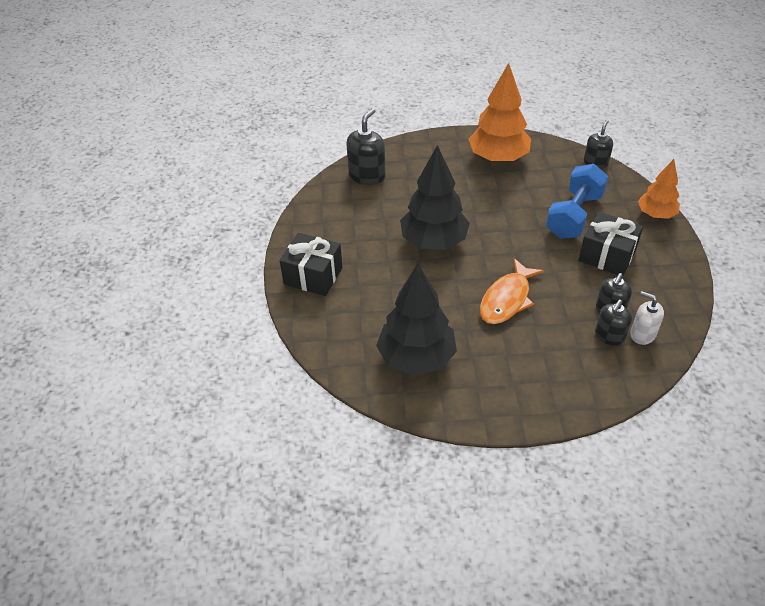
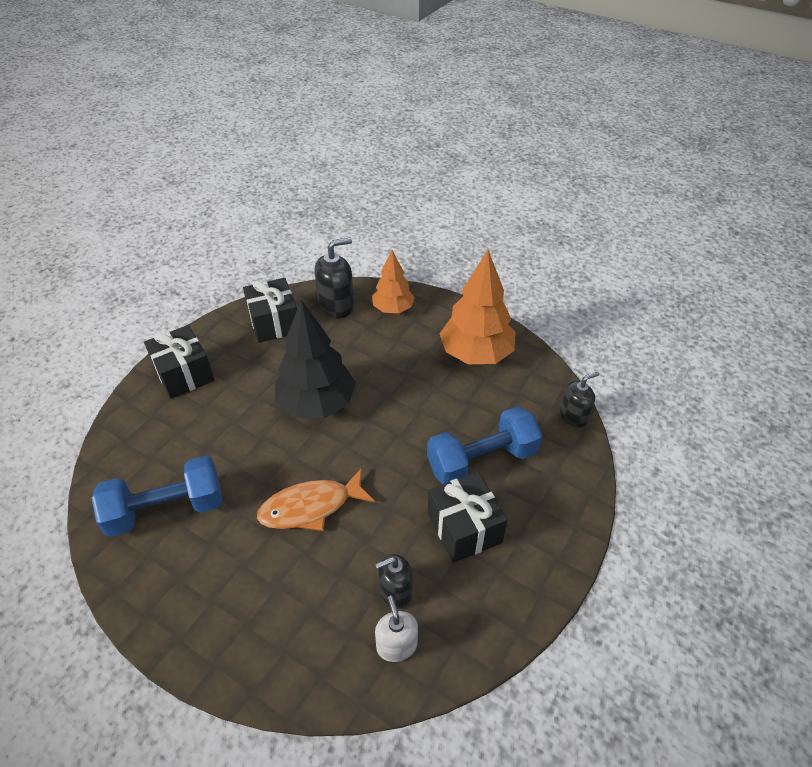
camera: 35 degrees right, 0 degrees up
(335, 209) = (274, 322): none -> black gift
(416, 358) = (166, 509): black tree -> blue dumbbell
(609, 336) = (360, 621): black soap dispenser -> none
(655, 214) = (575, 515): orange tree -> orange tree (393, 309)

